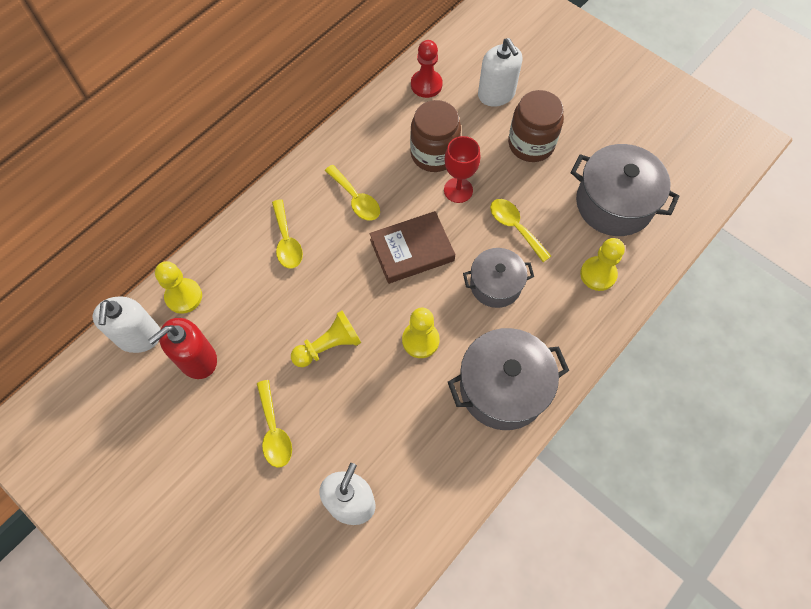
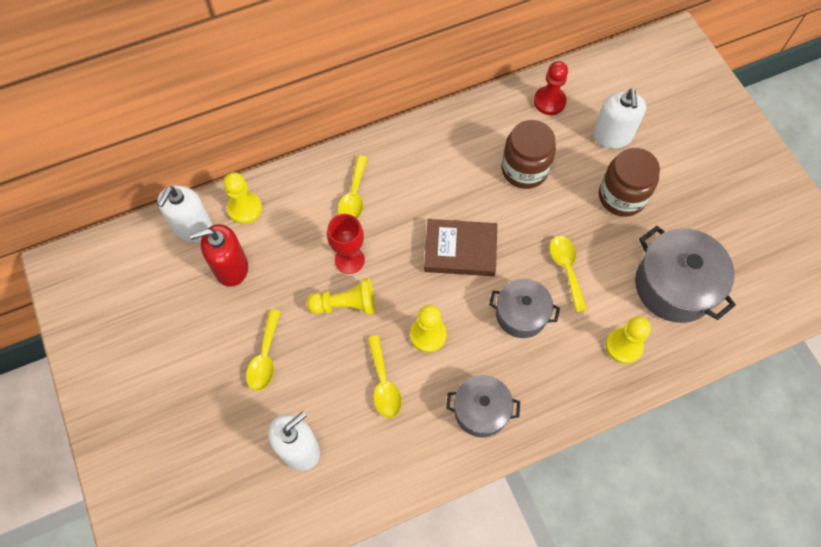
camera: 25 degrees right, 0 degrees up
(356, 199) = (433, 183): yellow spoon -> yellow spoon (384, 384)
(458, 190) = (530, 212): red goblet -> red goblet (349, 260)
(503, 388) = (481, 410): grey pot -> grey pot, size x0.63

